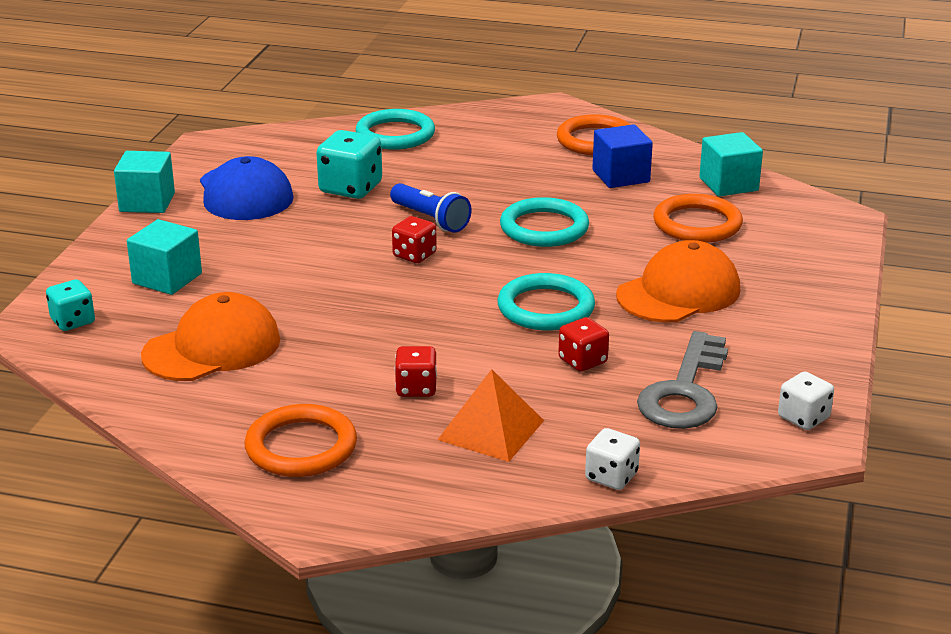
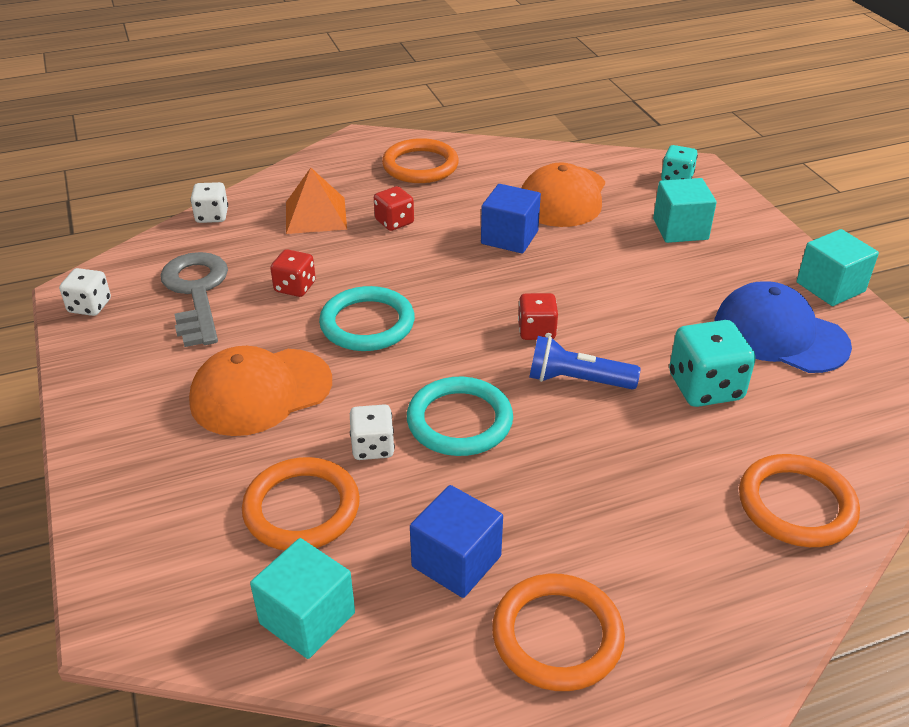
camera: 145 degrees right, 10 degrees up
(326, 329) = (509, 237): none -> blue cube
(395, 134) = (796, 505): turquoise ring -> orange ring
(621, 235) = (373, 447): none -> white dice
(678, 292) = (261, 392): orange cap -> orange cap turned 45 degrees clockwise

